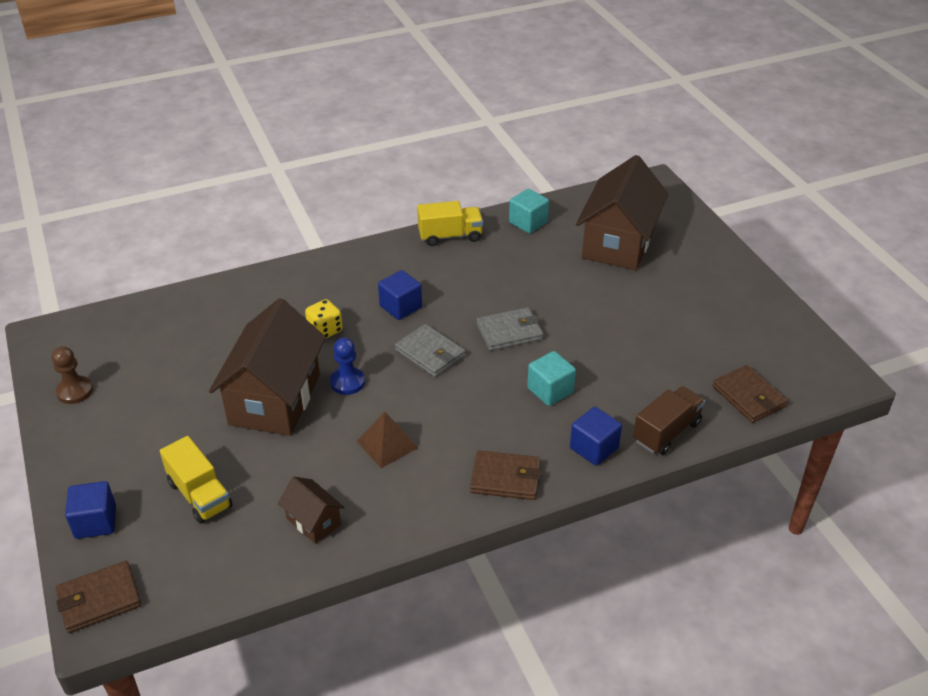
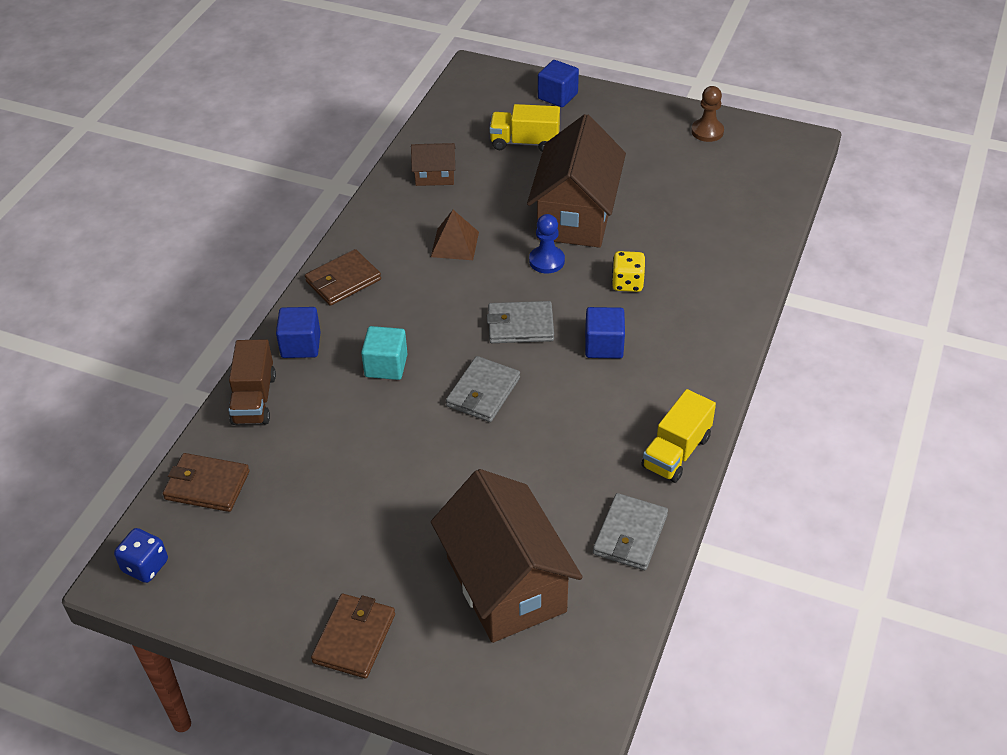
camera: 135 degrees right, 5 degrees up
(99, 599) = (492, 77): brown wallet -> brown wallet (354, 638)
(275, 399) = (576, 216): brown house -> brown house turned 45 degrees clockwise
(528, 222) = (630, 535): turquoise cube -> grey wallet
(826, 376) = (145, 566): none -> blue dice

